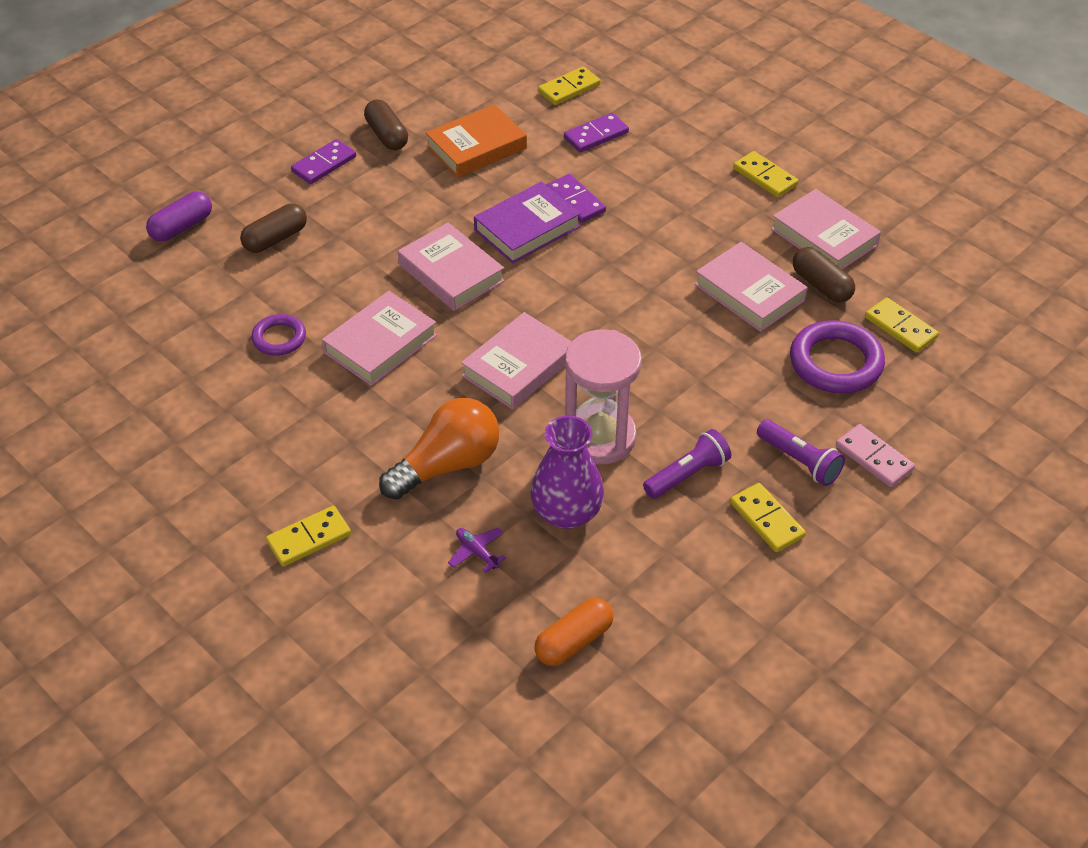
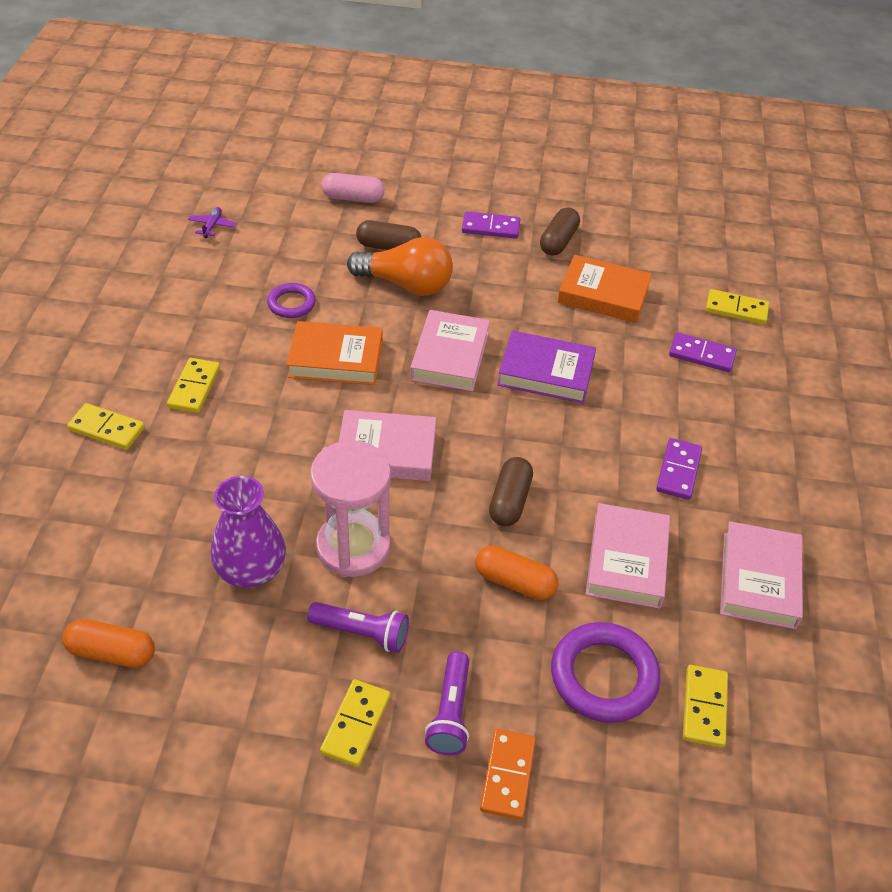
camera: 50 degrees right, 0 degrees up
(182, 227) = (353, 198): purple capsule -> pink capsule
(380, 344) = (336, 359): pink book -> orange book
(447, 465) = (242, 466): orange light bulb -> orange light bulb (406, 284)
(477, 552) = (164, 535): purple plane -> purple plane (212, 226)
(575, 201) = (610, 384): purple domino -> purple domino (678, 471)
(716, 363) = (515, 582): none -> orange capsule
(765, 177) = (786, 493): yellow domino -> yellow domino (194, 388)
(821, 285) = (693, 611): brown capsule -> brown capsule (510, 501)
(874, 458) = (507, 775): pink domino -> orange domino

